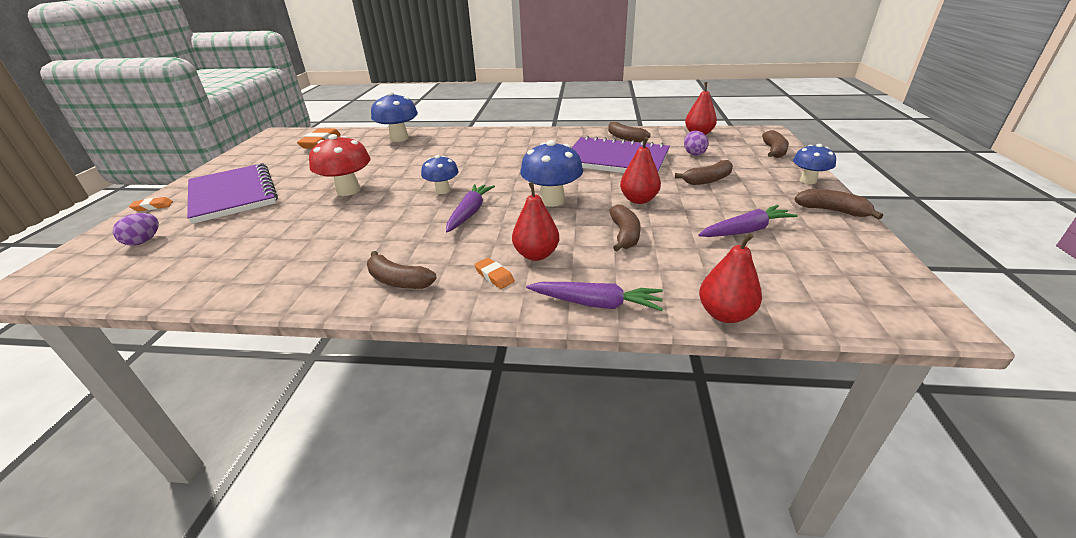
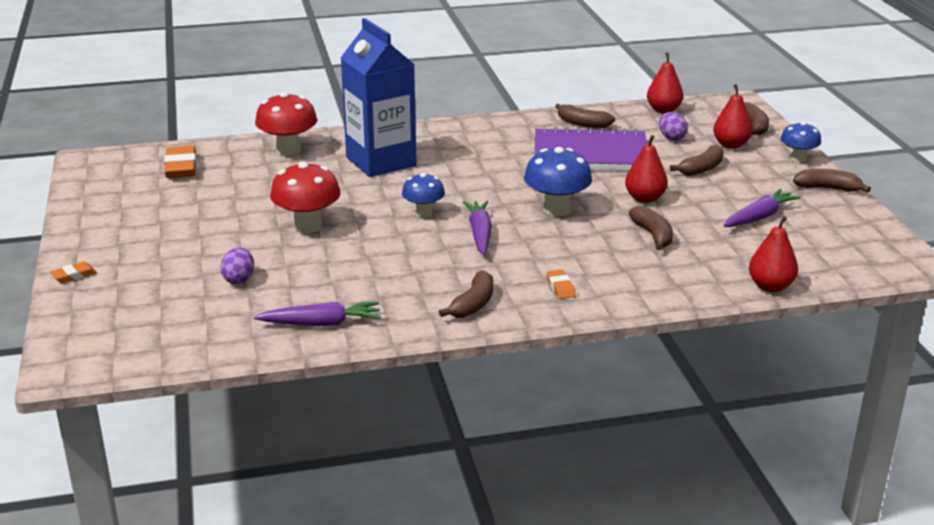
camera: 20 degrees left, 5 degrees down
(144, 241) = (133, 311): purple egg -> purple egg (239, 279)
(233, 195) = (161, 249): purple notebook -> none
(398, 281) = (473, 304): brown banana -> brown banana turned 75 degrees counterclockwise
(399, 138) = (288, 150): blue mushroom -> red mushroom
(451, 151) = (381, 162): none -> blue carton
(494, 276) = (560, 287): orange eraser -> orange eraser turned 45 degrees clockwise
(536, 254) = (583, 264): red pear -> red pear (731, 145)
(596, 303) = (665, 295): purple carrot -> purple carrot (321, 323)

